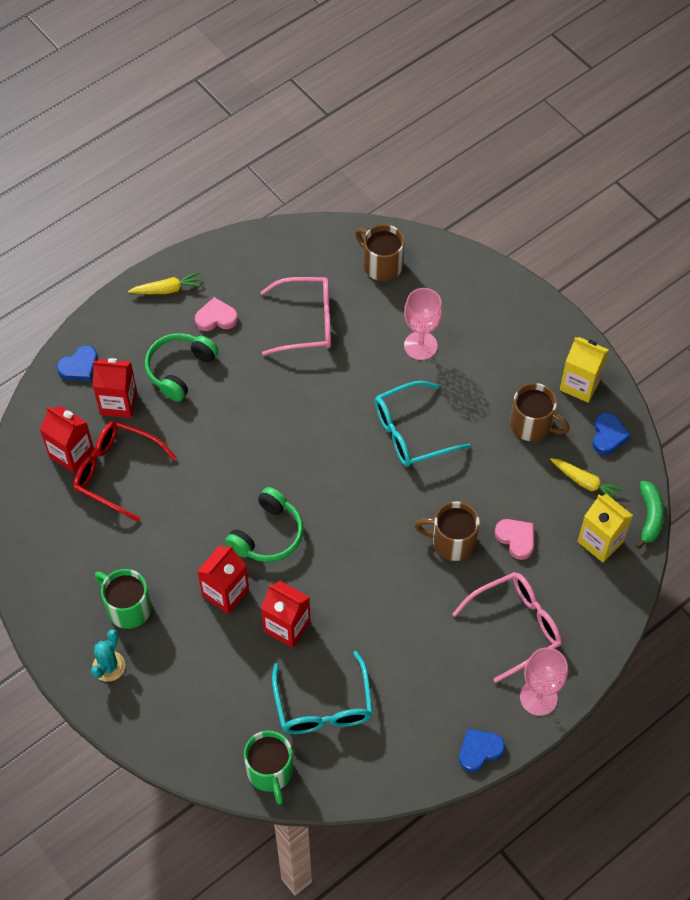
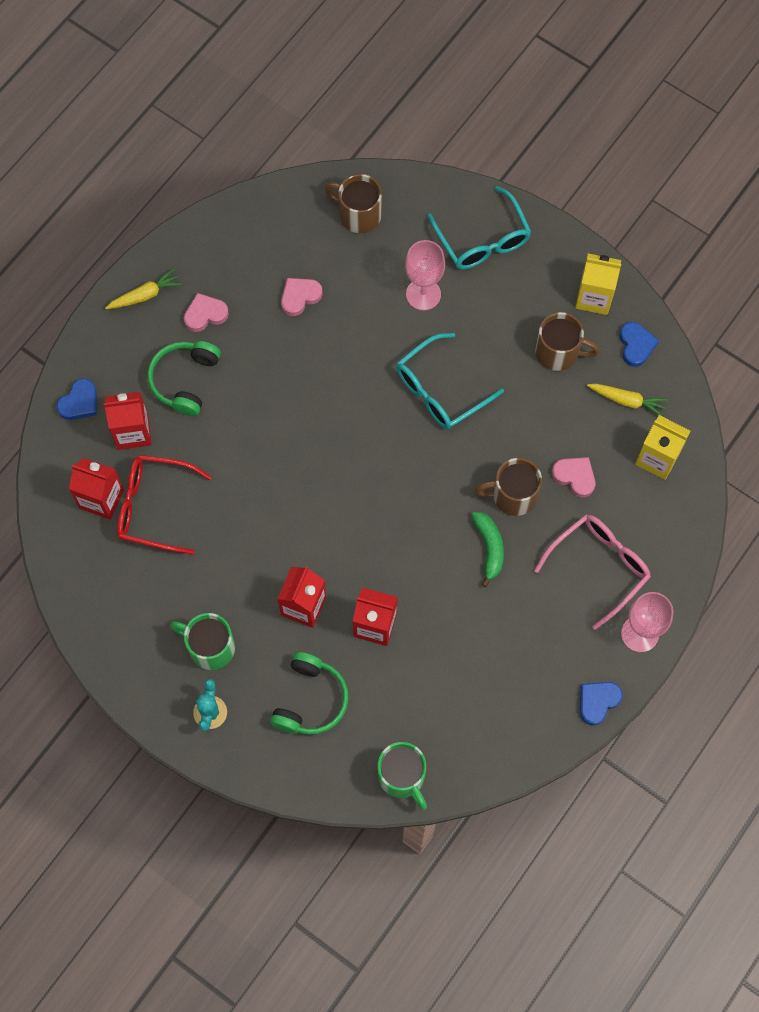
camera: 15 degrees left, 10 degrees up
(268, 535) = (328, 535): green headphones -> green headphones (310, 700)
(306, 322) = (300, 297): pink glasses -> pink heart
(323, 705) = (434, 696): turquoise glasses -> turquoise glasses (482, 239)
(650, 517) = (698, 420): green banana -> green banana (489, 548)

